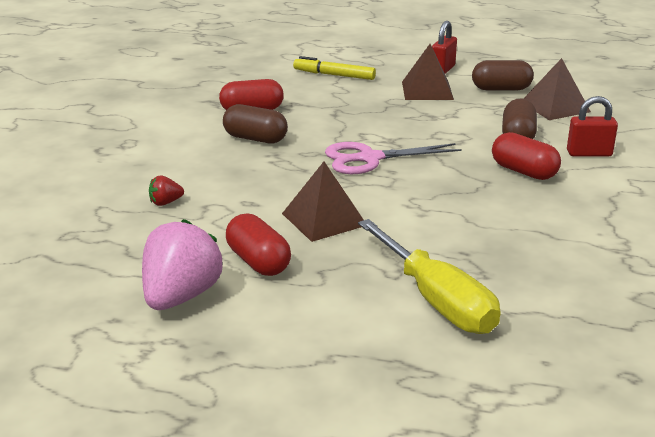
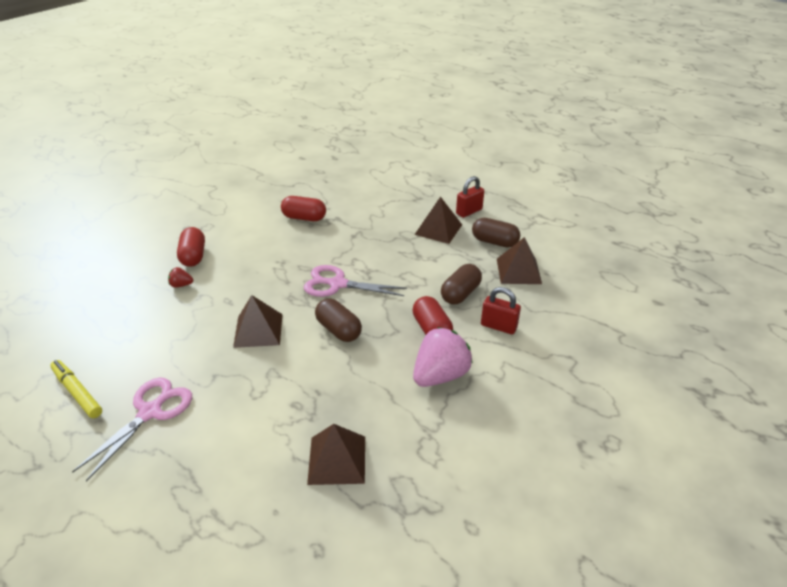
camera: 25 degrees right, 10 degrees up
(181, 296) = (120, 367): pink strawberry -> pink strawberry (440, 375)
(255, 139) = (283, 244): brown capsule -> brown capsule (338, 330)
(258, 262) = (187, 354): red capsule -> red capsule (193, 256)
(280, 325) = (150, 412): none -> pink scissors
(334, 75) = (387, 198): yellow marker -> yellow marker (77, 392)
(436, 300) = (259, 427): yellow screwdriver -> none
(557, 300) = (337, 459): none -> brown pyramid

